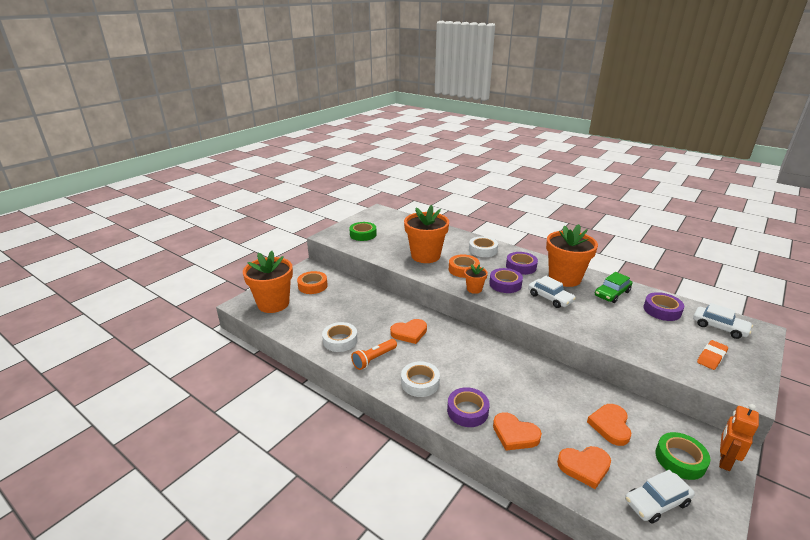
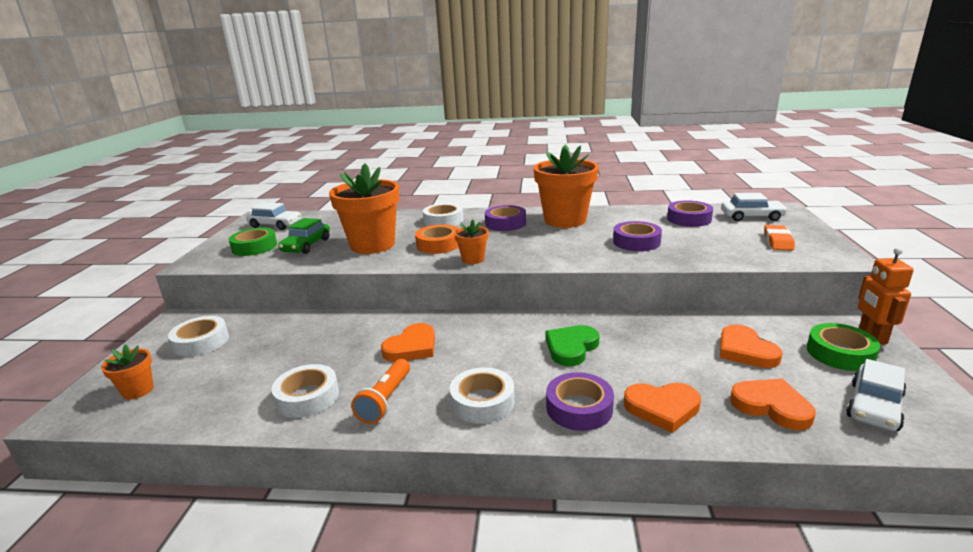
camera: 30 degrees left, 5 degrees down
(273, 304) = (138, 390): orange flower pot -> orange flower pot, size x0.47
(312, 286) = (201, 342): orange tape -> white tape
(497, 372) = (571, 348): none -> green heart
(505, 284) = (505, 244): purple tape -> purple tape (636, 242)
(550, 298) = (570, 241): white car -> white car (275, 225)
(584, 467) = (771, 406): orange heart -> orange heart turned 105 degrees counterclockwise
(612, 293) = (627, 219): green car -> green car (306, 245)

